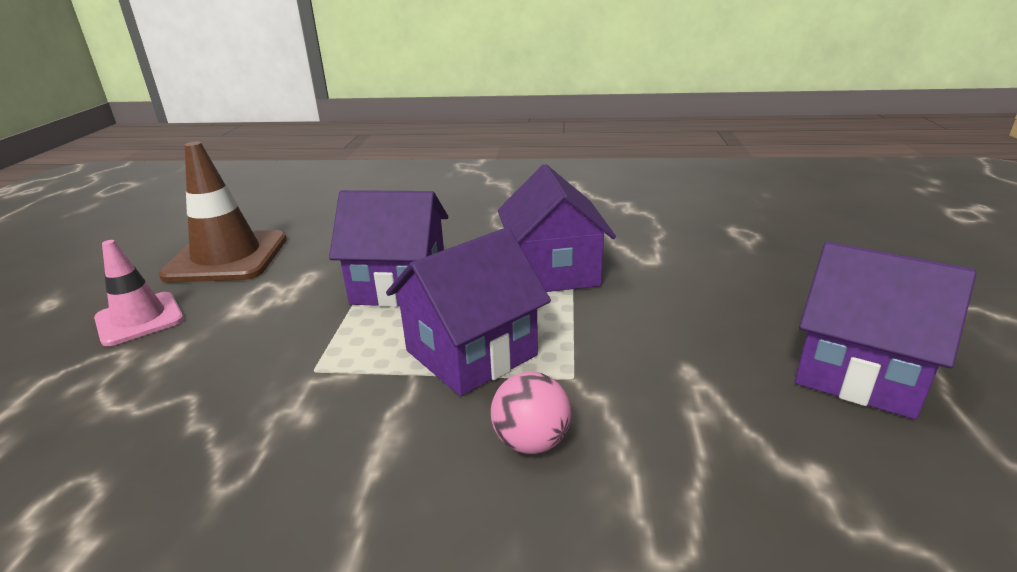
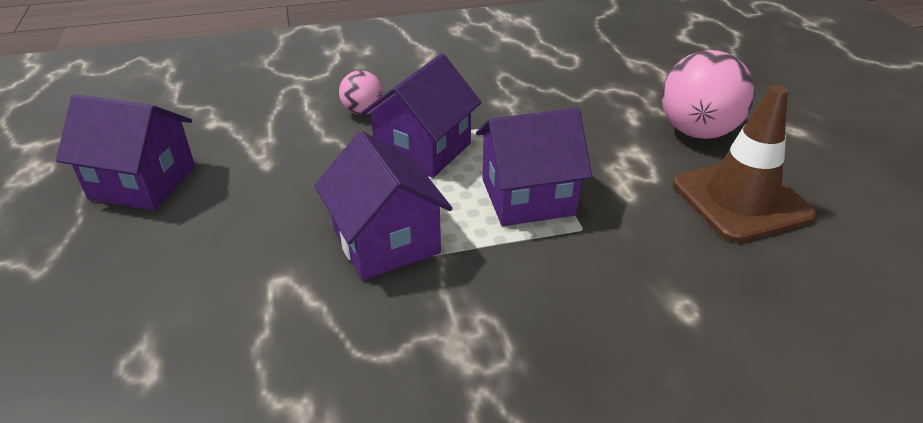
camera: 160 degrees right, 10 degrees up
(139, 319) = (697, 131): pink traffic cone -> pink ball

